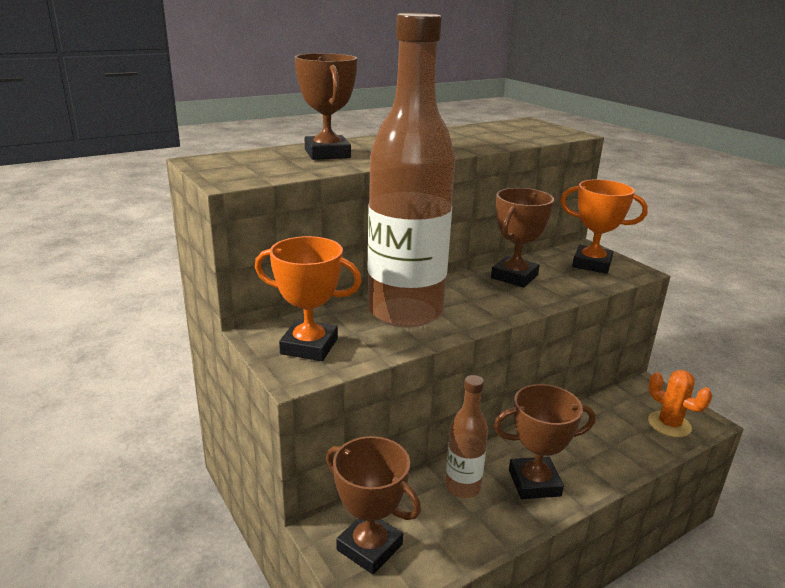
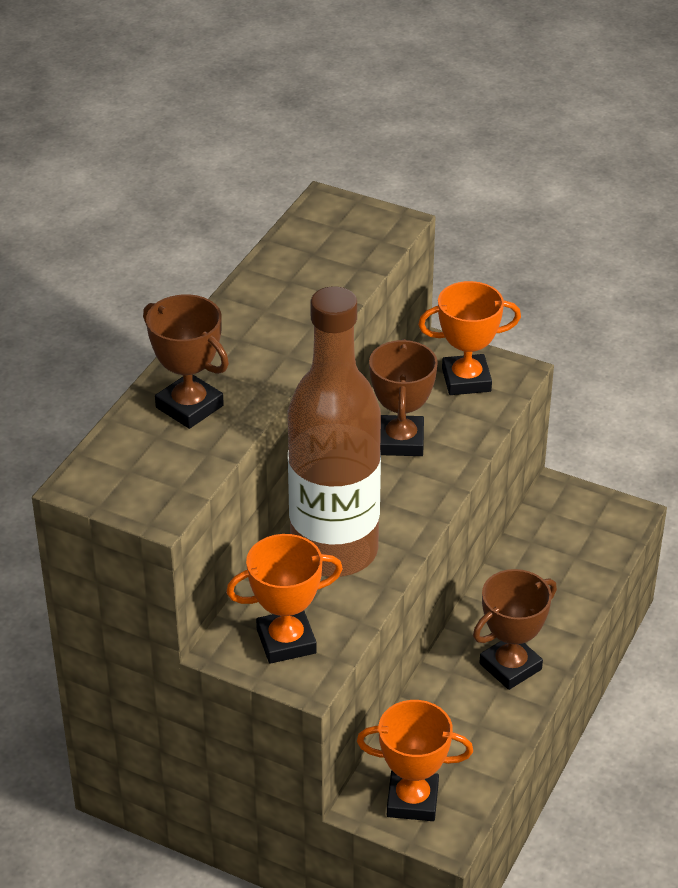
camera: 30 degrees left, 15 degrees up
(369, 547) = (412, 800): brown trophy -> orange trophy
(462, 487) = (450, 703): brown bottle -> none
(669, 424) = (598, 535): orange cactus -> none

